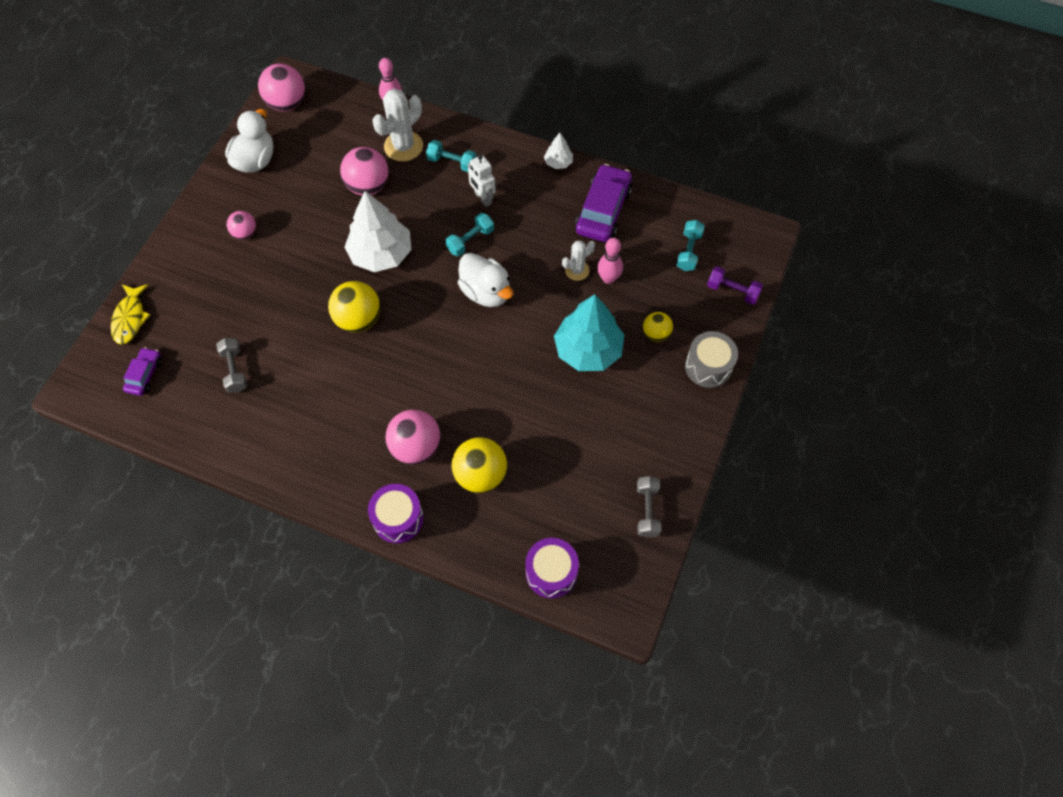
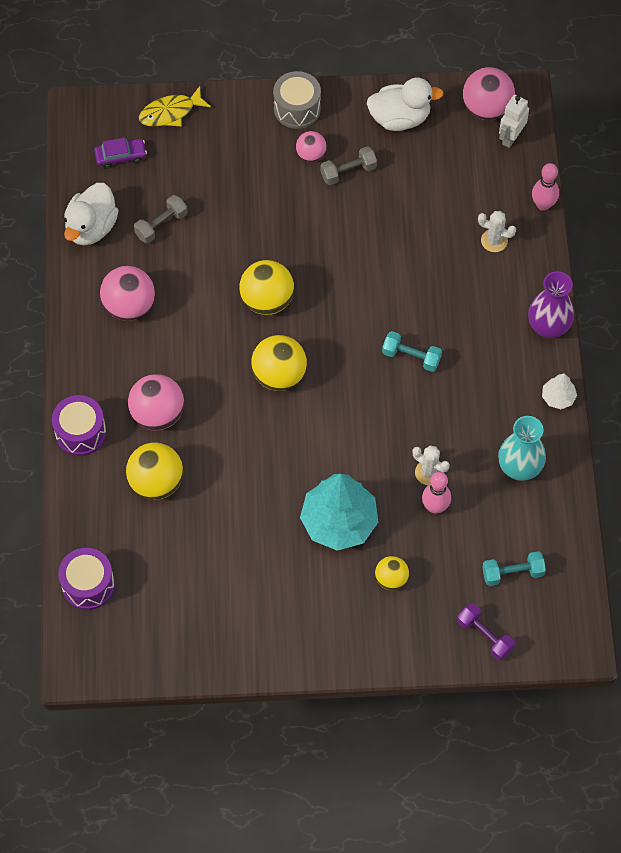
camera: 65 degrees right, 0 degrees up
(368, 186) = (425, 233): pink ball -> pink ball (129, 306)
(381, 254) = (351, 283): white tree -> none
(403, 146) = (494, 241): white cactus -> white cactus, size x0.59
(433, 339) = (279, 375): none -> yellow ball
(452, 162) = (499, 295): turquoise dumbbell -> none
(483, 198) = (470, 345): white robot -> white robot (511, 137)
(486, 292) = (357, 399): white duck -> white duck (91, 228)
(496, 144) = (548, 326): none -> purple vase
(603, 210) = (519, 467): purple car -> turquoise vase
(647, 510) = (189, 645): grey dumbbell -> grey dumbbell (348, 172)
(708, 366) = (378, 644): grey drum -> grey drum (297, 109)
(732, 291) = (484, 636): purple dumbbell -> purple dumbbell turned 45 degrees counterclockwise

